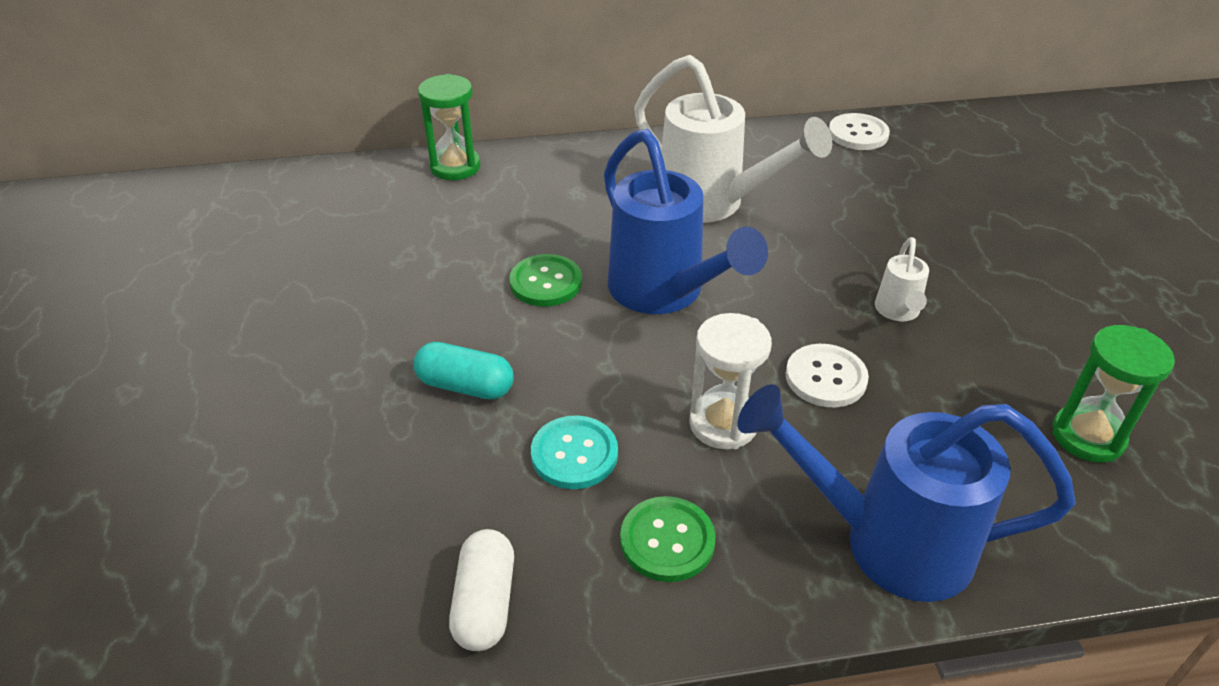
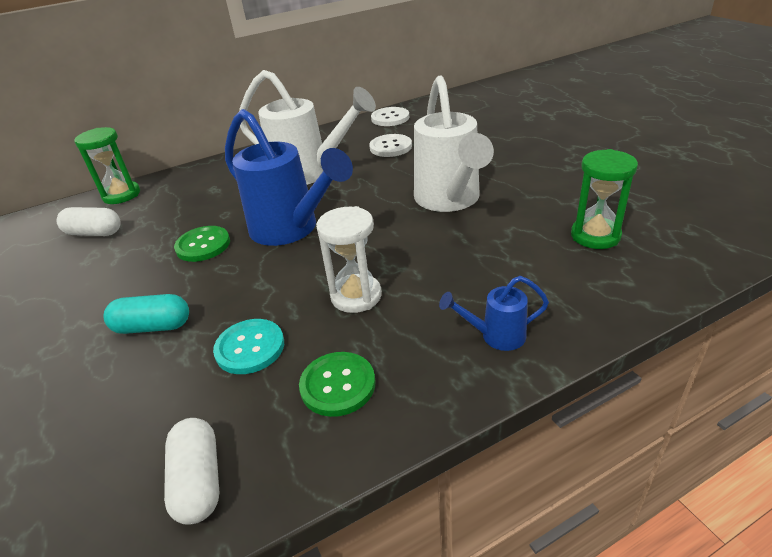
camera: 15 degrees left, 5 degrees down
(414, 220) = (94, 233): none -> white capsule
(826, 377) = (417, 249): white button -> white button (390, 147)
(885, 542) = (495, 336): blue watering can -> blue watering can, size x0.46
(897, 312) = (450, 201): white watering can -> white watering can, size x2.17

